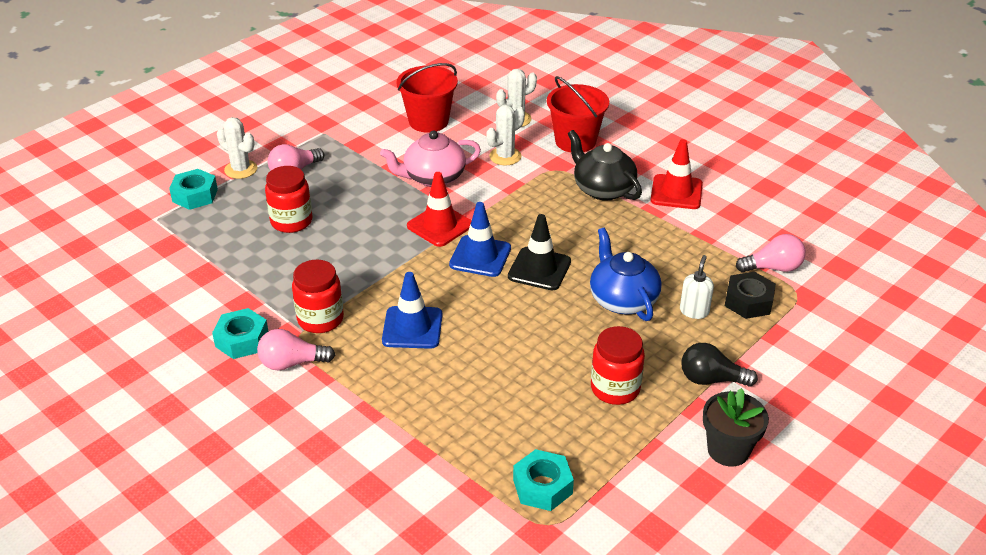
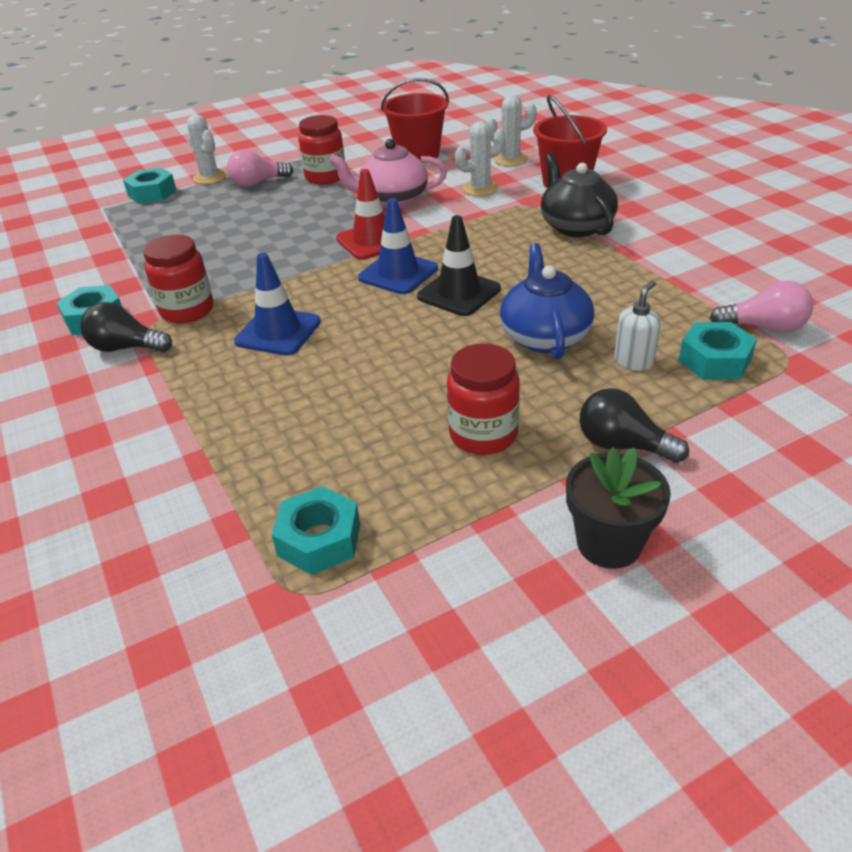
camera: 20 degrees right, 0 degrees up
(291, 221) = (224, 222): red jar -> red jar (325, 177)
(292, 363) = (126, 348): pink light bulb -> black light bulb
(676, 192) = (665, 237): red traffic cone -> none
(748, 301) = (714, 360): black nut -> turquoise nut

